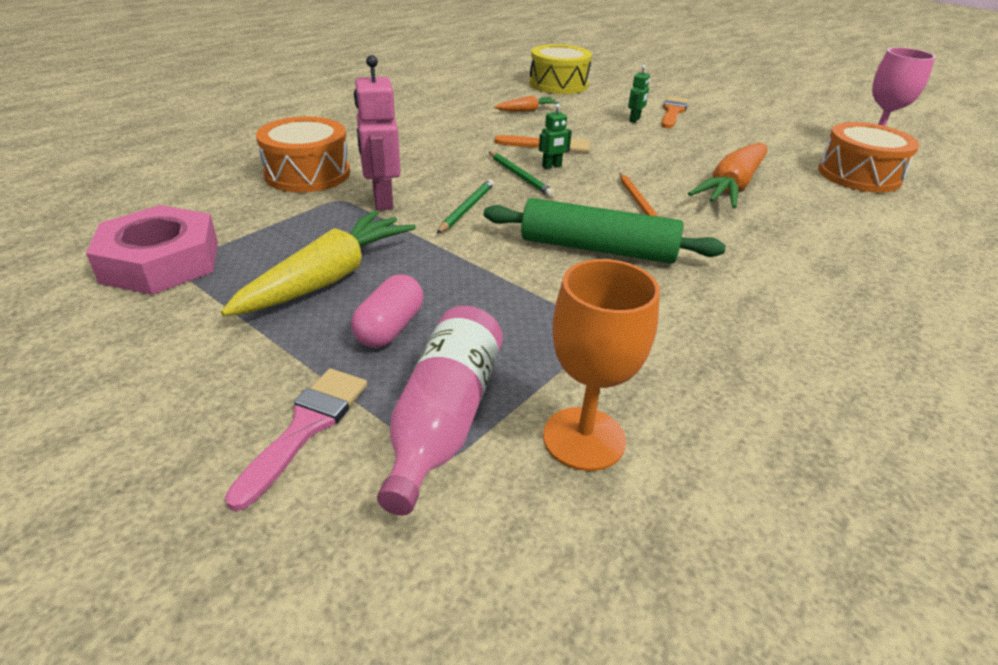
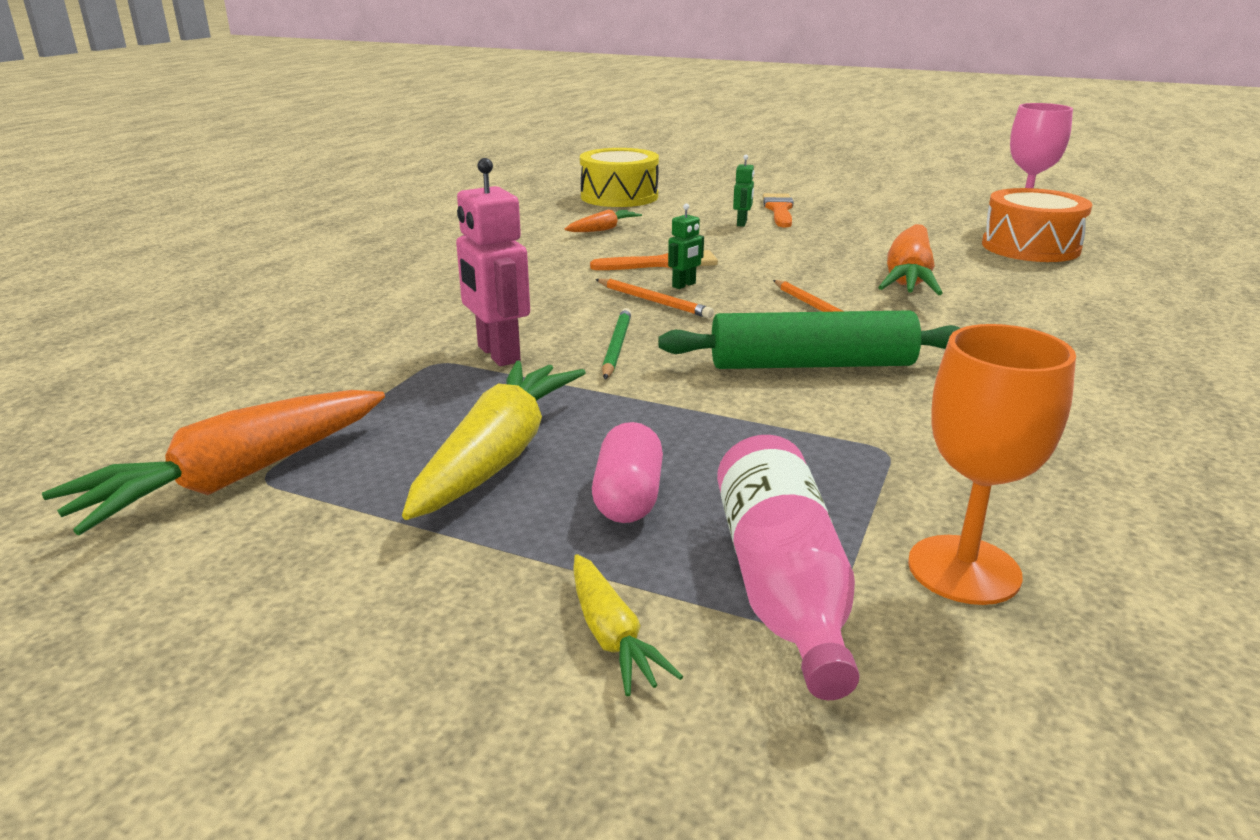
camera: 15 degrees left, 10 degrees down
(161, 261) = (235, 478): pink nut -> orange carrot
(306, 427) = (611, 636): pink brush -> yellow carrot
(307, 174) = (368, 338): orange drum -> none
(520, 176) = (653, 301): green pencil -> orange pencil

